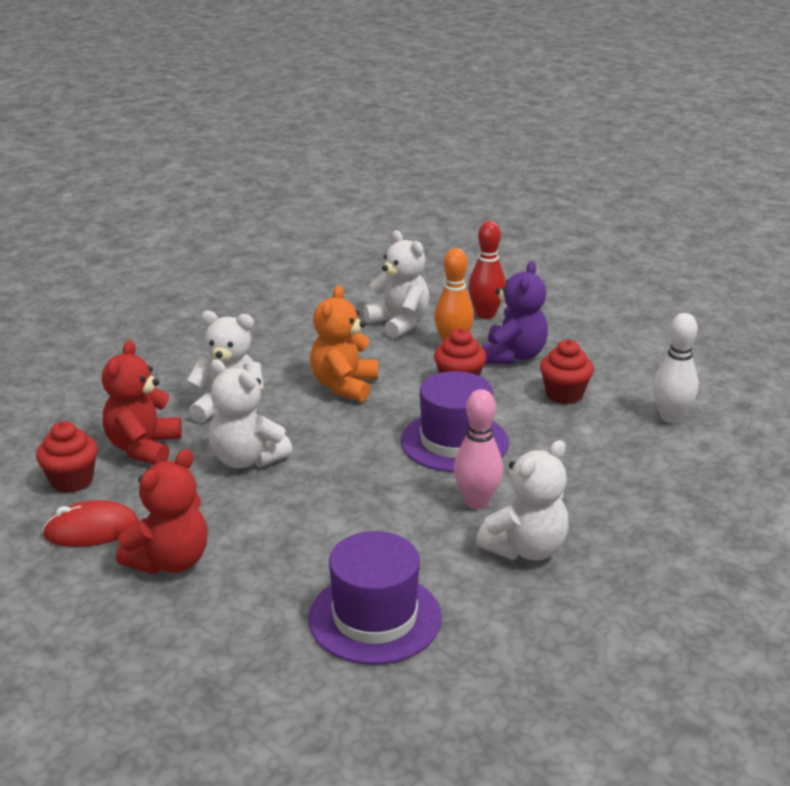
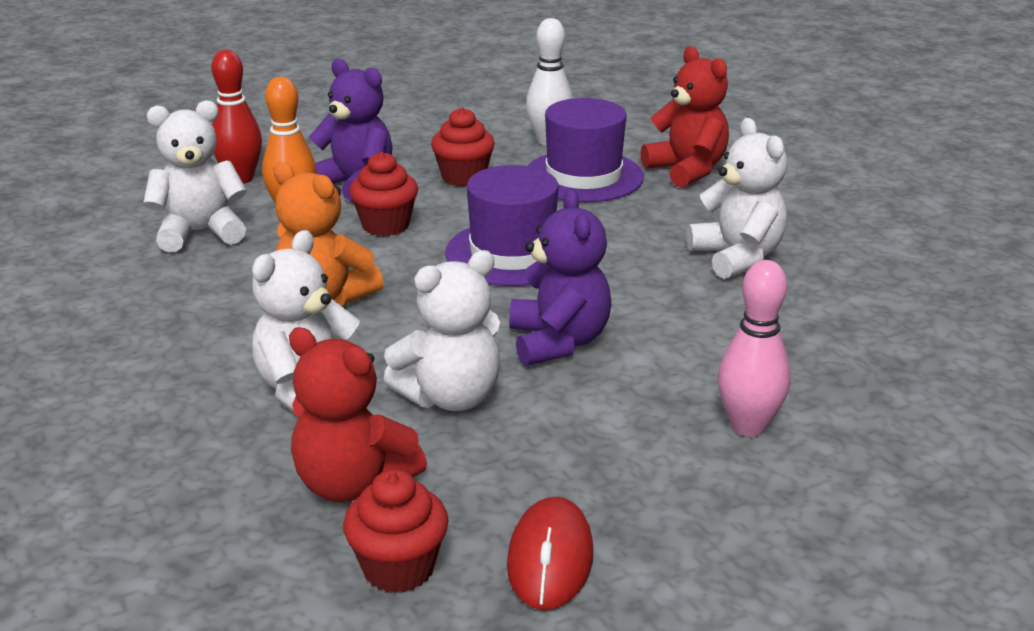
camera: 70 degrees left, 0 degrees up
(170, 561) = (661, 493): red teddy bear -> red teddy bear (687, 170)
(337, 486) = (558, 342): none -> purple teddy bear
(375, 618) = (827, 362): purple hat -> purple hat (583, 176)
(476, 502) = (640, 265): pink bowling pin -> pink bowling pin (748, 426)

